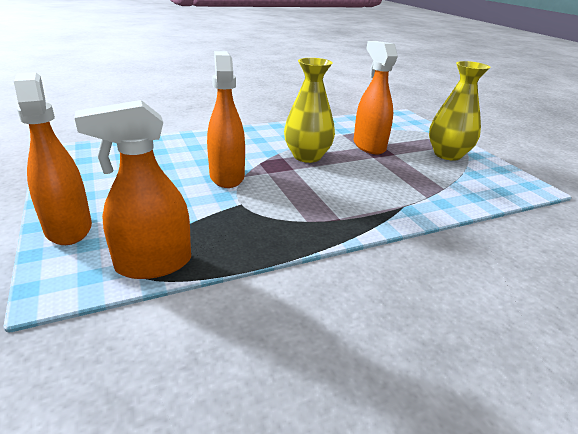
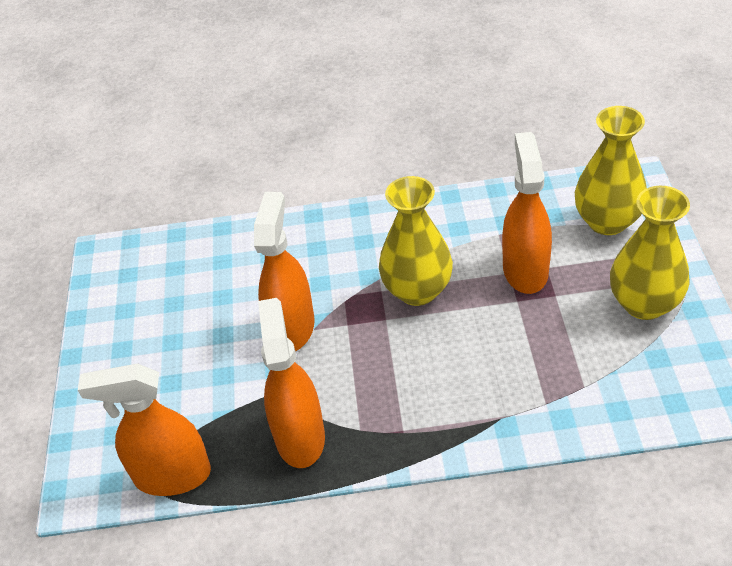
camera: 25 degrees right, 15 degrees up
(68, 228) = (98, 405): orange spray bottle -> orange spray bottle (300, 437)
(400, 128) = (607, 221): none -> yellow vase

